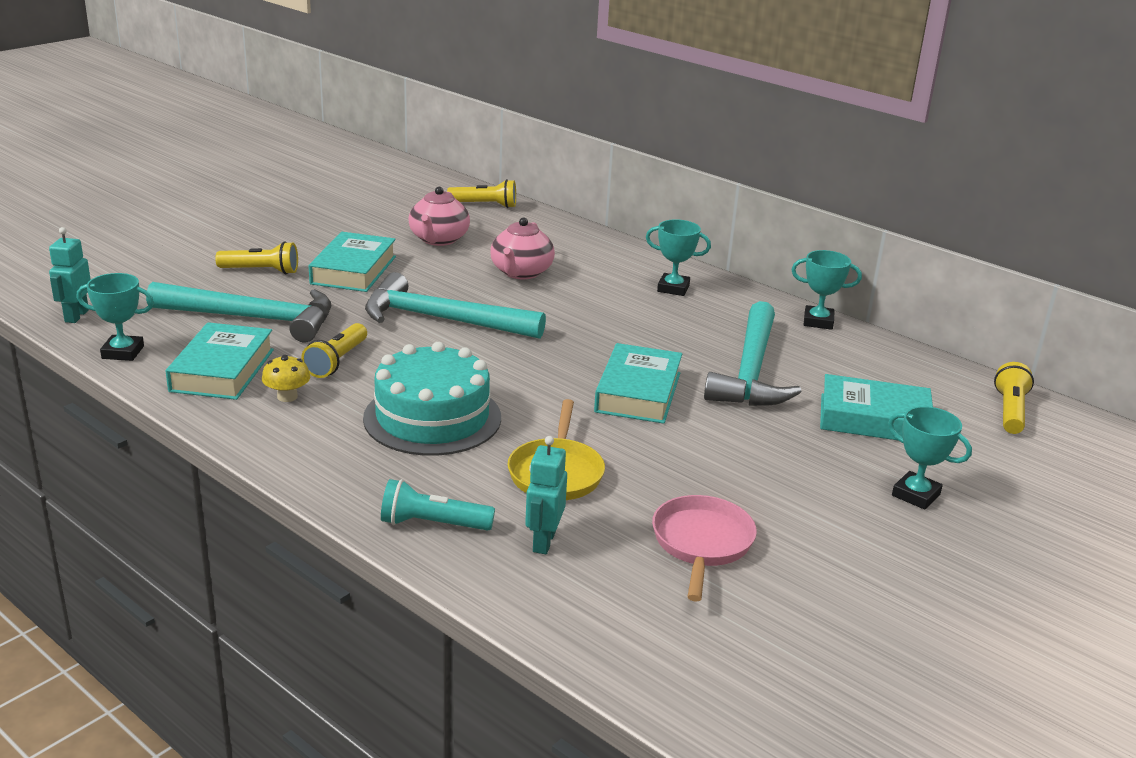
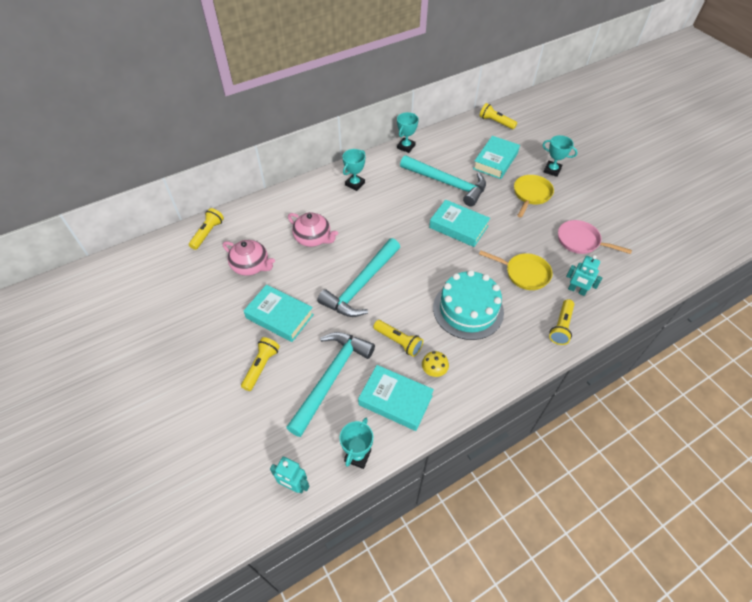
camera: 70 degrees left, 25 degrees up
(433, 524) = (561, 326): turquoise flashlight -> yellow flashlight
(803, 470) = (531, 194): none -> yellow pan
(915, 495) = (552, 170): turquoise trophy -> turquoise trophy turned 60 degrees clockwise

